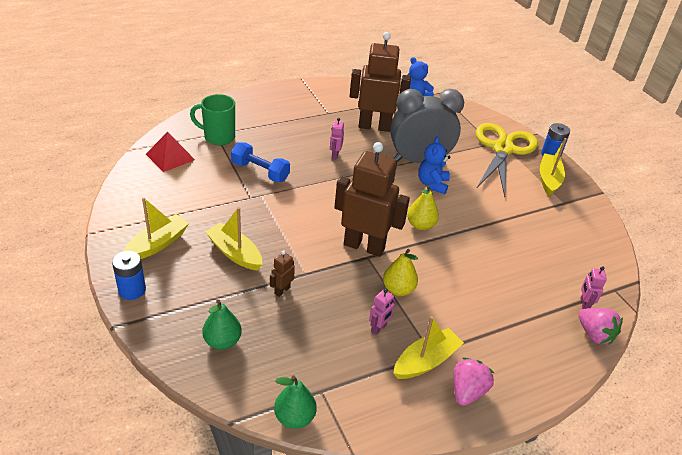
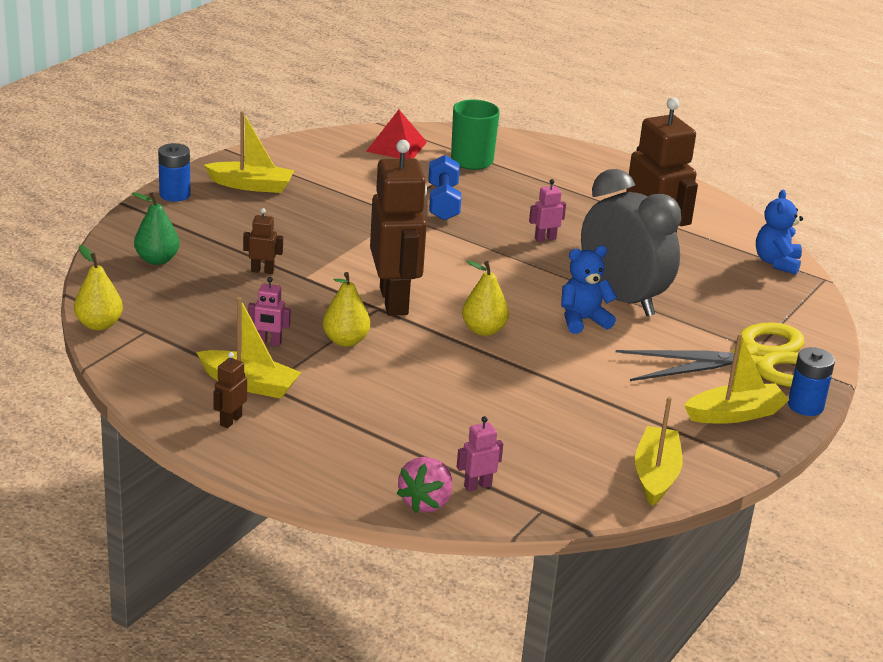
camera: 60 degrees right, 10 degrees down
(234, 253) = (287, 229): yellow boat -> yellow boat (655, 475)
(294, 417) = (99, 325): green pear -> yellow pear
(467, 391) = (230, 420): pink strawberry -> brown robot

